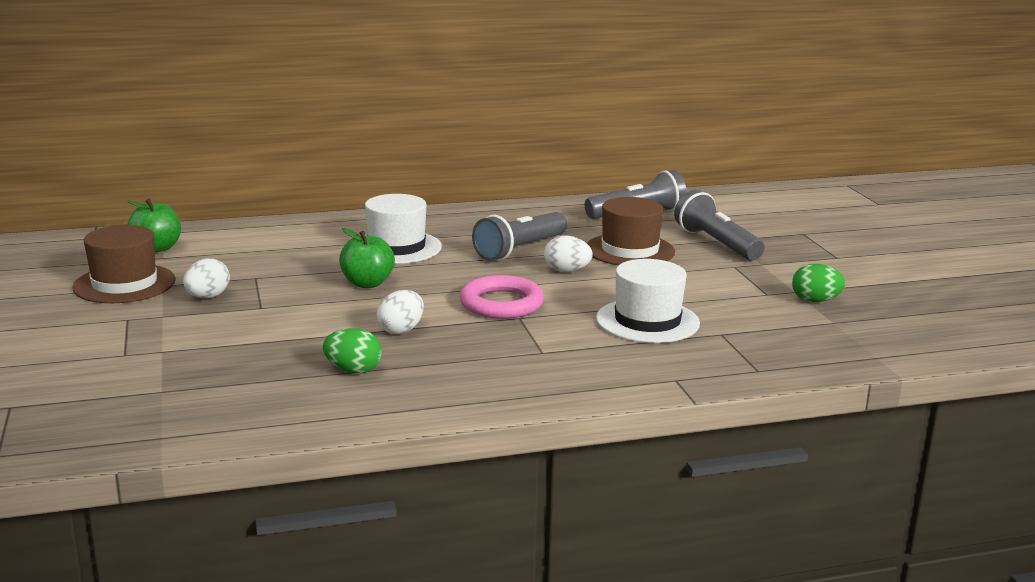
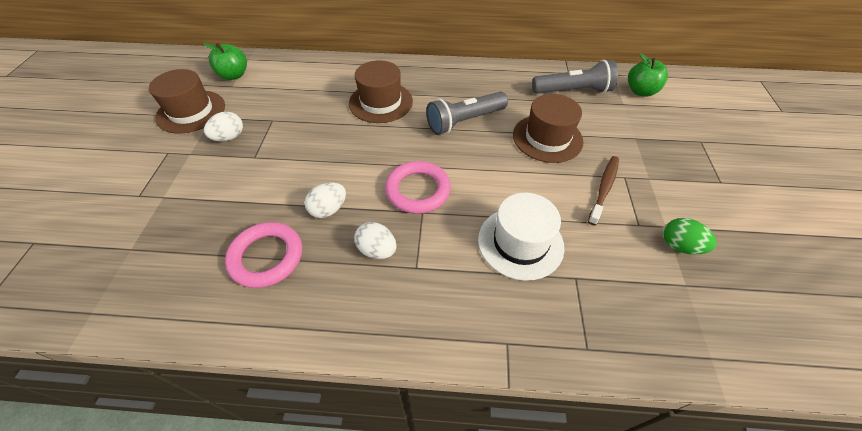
camera: 20 degrees right, 30 degrees up
(353, 370) = (266, 257): green egg -> pink ring
(367, 283) = (338, 143): green apple -> green apple (640, 91)
(396, 247) = (381, 102): white hat -> brown hat
(567, 271) = (486, 156): white egg -> white egg (377, 250)
(716, 243) = (621, 142): grey flashlight -> none
(716, 276) = (604, 189): none -> brown toothbrush

